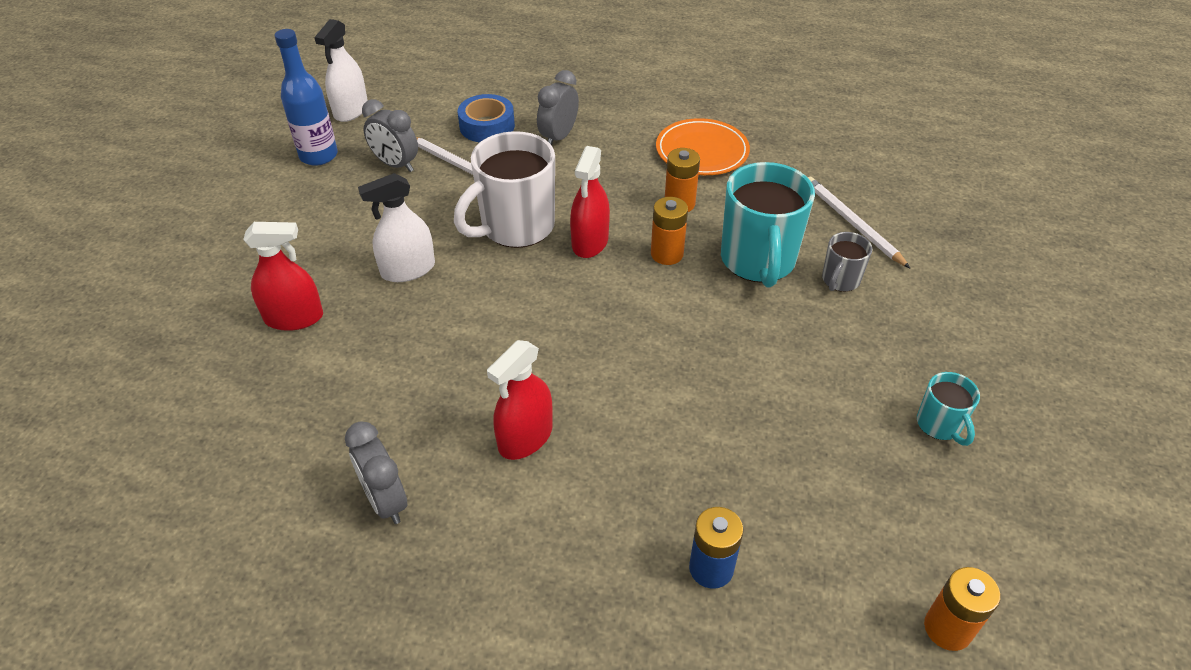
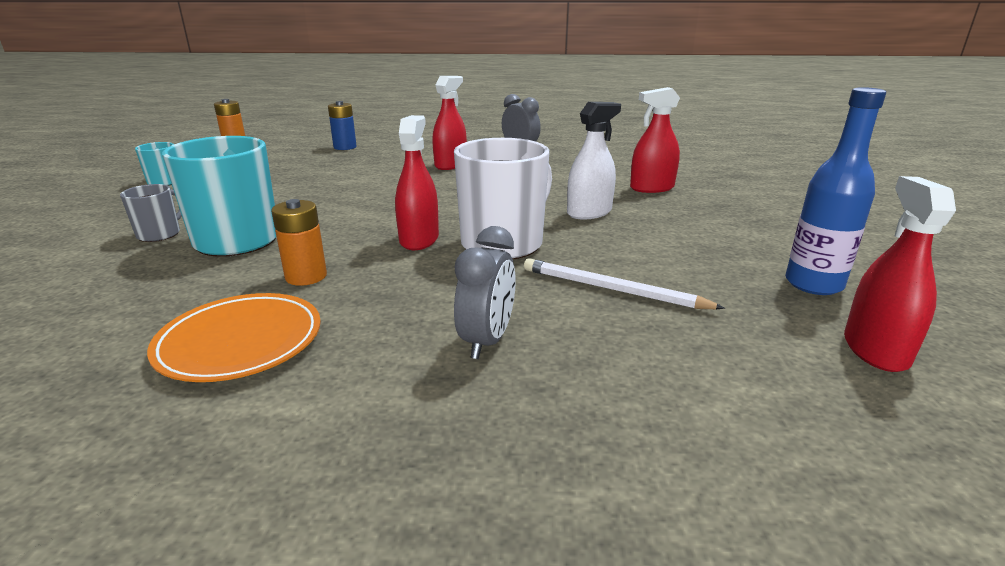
camera: 170 degrees right, 20 degrees down
(351, 110) = (875, 350): white spray bottle -> red spray bottle
(396, 165) = (699, 284): grey clock -> none
(487, 126) = (618, 346): blue tape -> none
(667, 254) = (336, 238): orange battery -> none
(852, 223) = (87, 276): white pencil -> none

